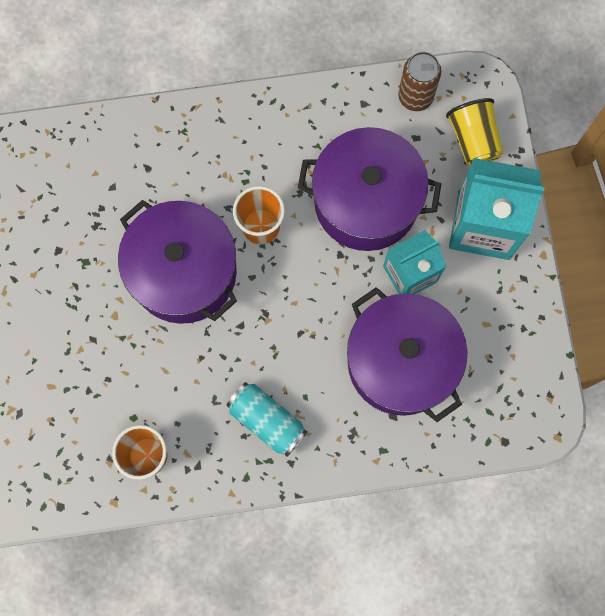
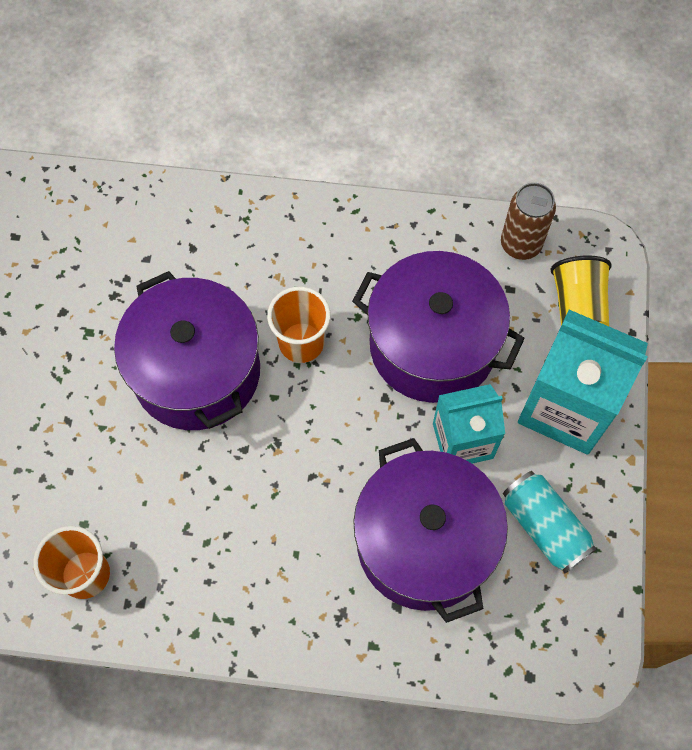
camera: 15 degrees right, 10 degrees down
(267, 420) = (241, 570): turquoise can -> turquoise can (544, 526)

